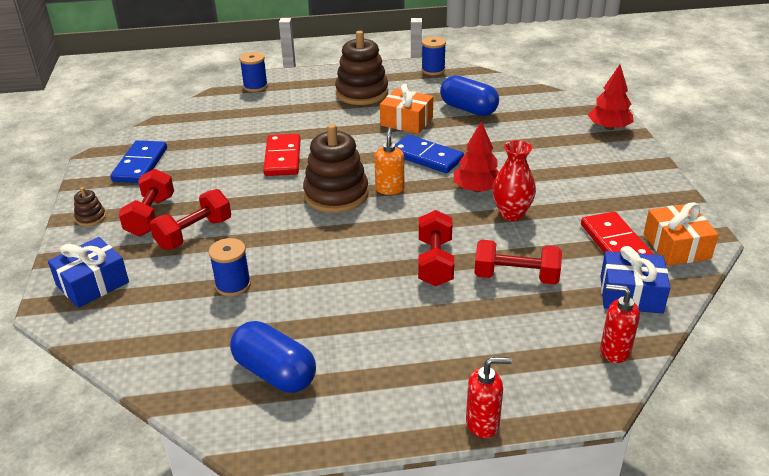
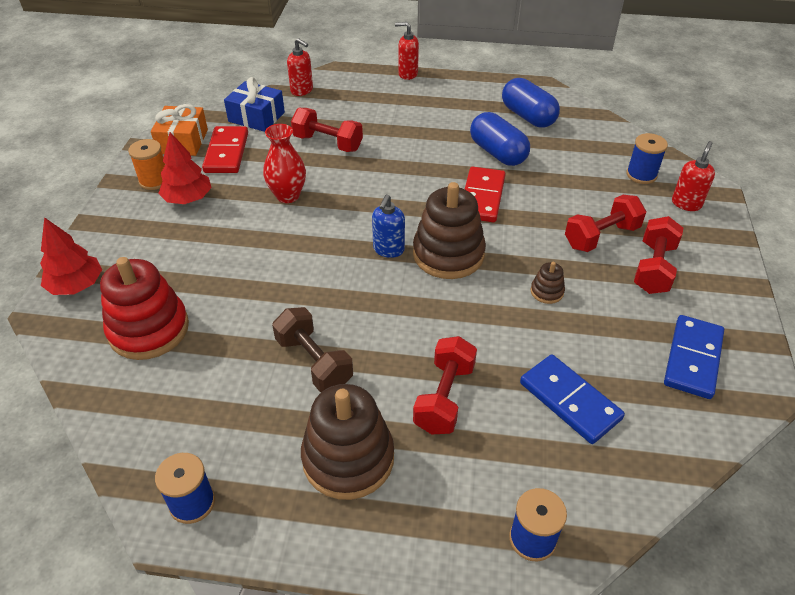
camera: 165 degrees left, 10 degrees up
(91, 218) = (722, 280): brown stacking toy -> brown stacking toy (547, 292)
(92, 284) = (686, 203): blue gift -> red soap dispenser
(233, 285) = (559, 179): blue spool -> blue spool (641, 175)
(282, 158) = (501, 327): red domino -> red domino (482, 197)
(389, 189) = (388, 249): orange soap dispenser -> blue soap dispenser
(406, 121) = (314, 362): orange gift -> brown dumbbell
(426, 157) = (325, 287): blue domino -> blue domino (570, 401)
(435, 262) = (384, 166): red dumbbell -> red dumbbell (444, 397)
(468, 109) = (213, 368): blue capsule -> blue capsule (497, 153)
(477, 189) = (299, 230): red tree -> red tree (188, 199)
(529, 117) = (149, 329): none -> red stacking toy
(651, 203) = (154, 181): none -> orange spool

